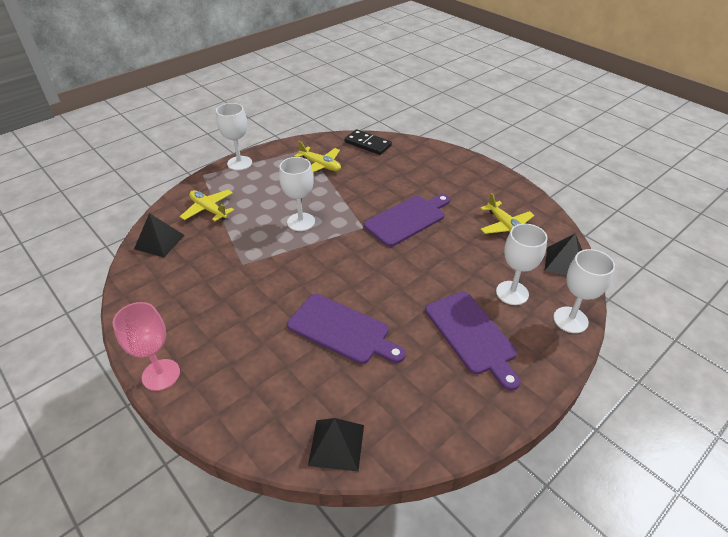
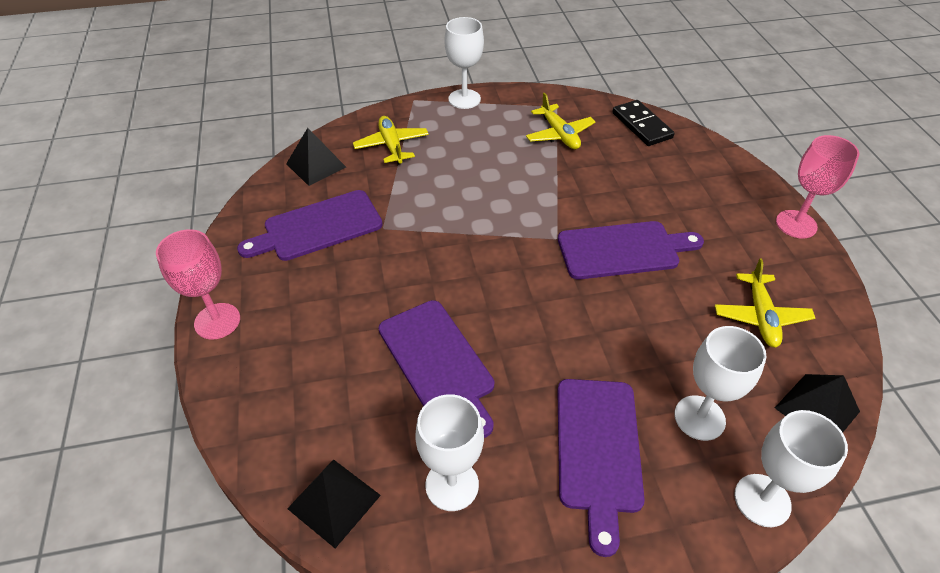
camera: 30 degrees right, 5 degrees up
(193, 282) = (318, 227): none -> purple cutting board
(301, 222) = (484, 201): white goblet -> white goblet (452, 485)
(490, 171) = (796, 224): none -> pink goblet

